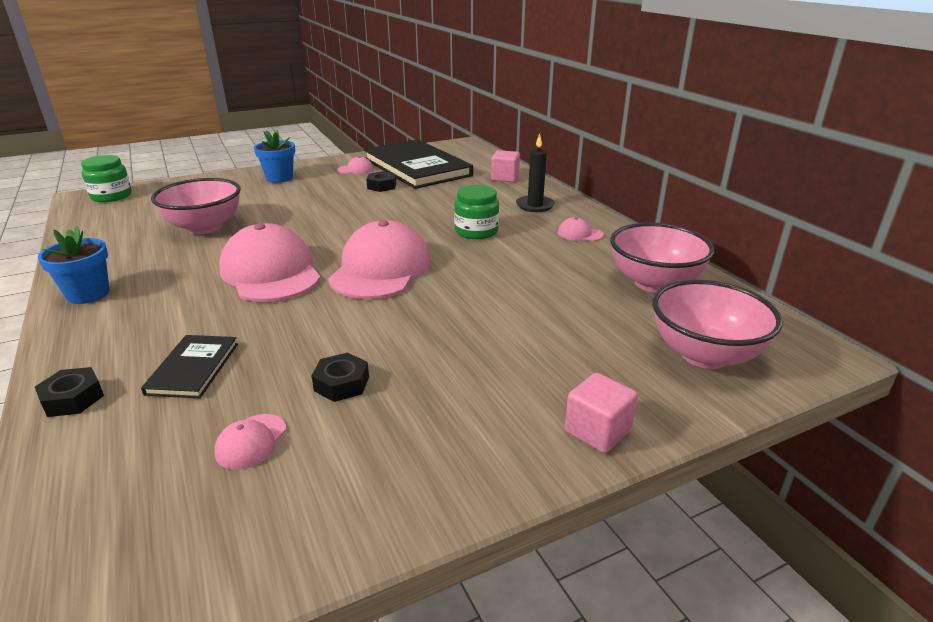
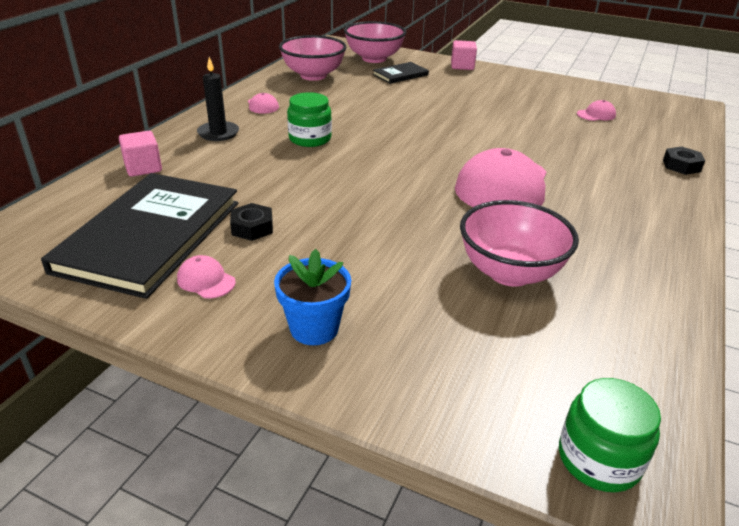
camera: 130 degrees left, 5 degrees up
(88, 294) = (665, 239): blue flower pot -> none
(193, 368) = (605, 150): black book -> black book (400, 75)
(341, 384) = (535, 113): black nut -> none
(380, 269) = (426, 148): pink cap -> none

